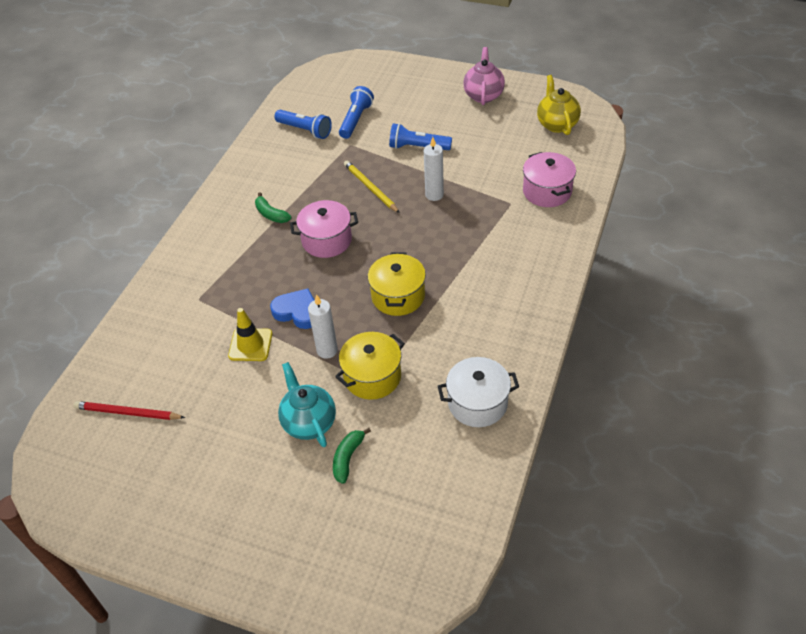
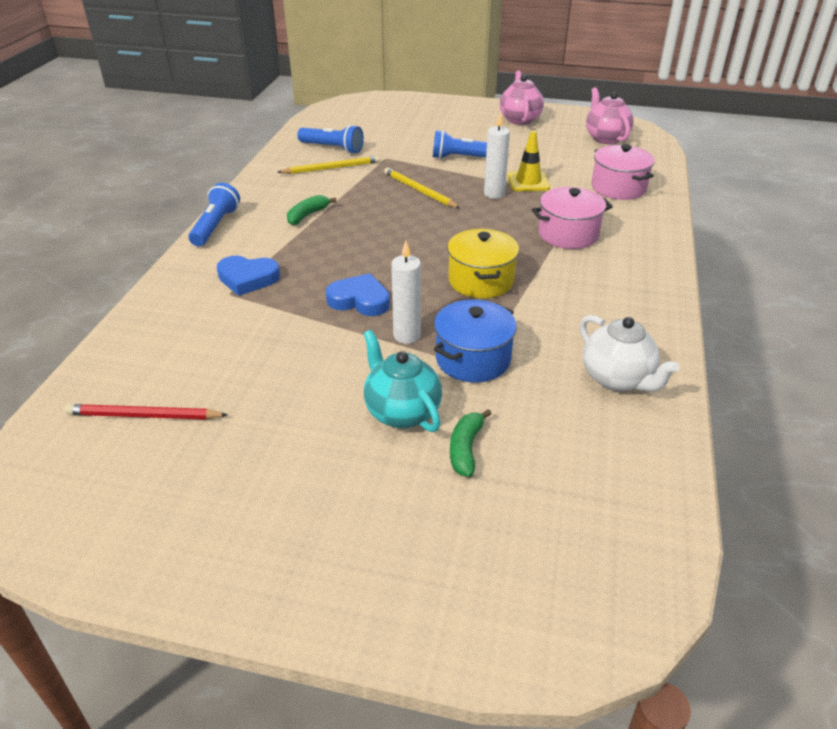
camera: 10 degrees left, 10 degrees down
(214, 284) = (248, 278): none -> blue heart
(250, 345) = (305, 335): yellow traffic cone -> yellow traffic cone (528, 182)
(271, 214) = (307, 215): green banana -> green banana turned 90 degrees clockwise
(300, 156) = (331, 168): none -> yellow pencil
(327, 240) = (380, 235): pink pot -> pink pot (568, 234)
(356, 120) = (387, 140): blue flashlight -> blue flashlight (215, 226)
(372, 376) = (473, 359): yellow pot -> blue pot
(477, 403) = (617, 379): white pot -> white teapot
(556, 124) = (605, 138): yellow teapot -> pink teapot

